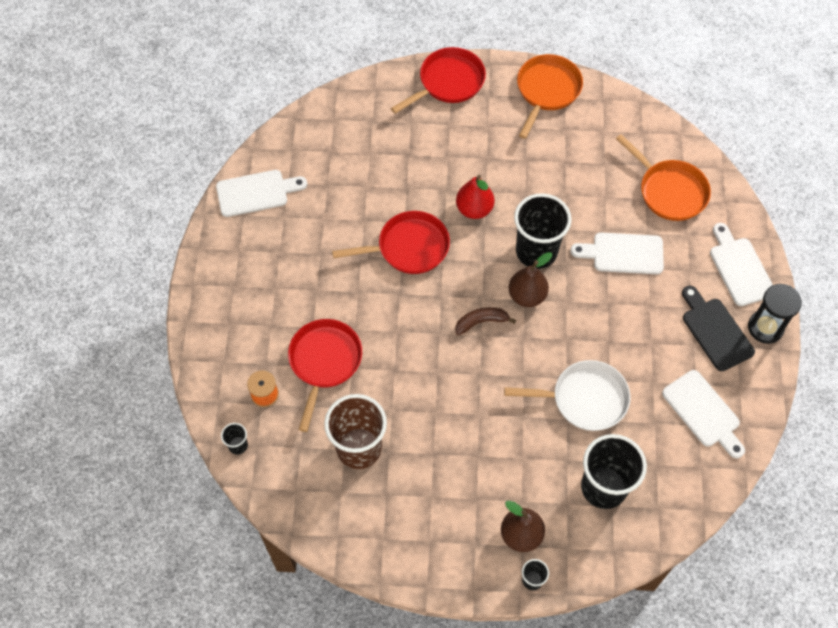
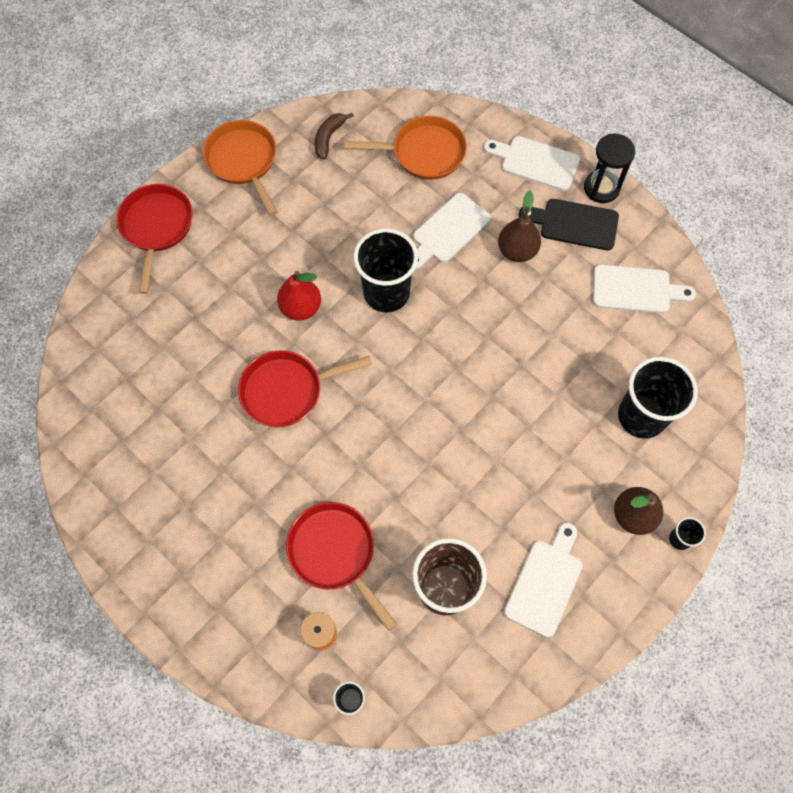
camera: 50 degrees left, 5 degrees up
(256, 193) = (104, 477): white cutting board -> white cutting board (545, 583)
(408, 247) = (287, 390): red pan -> red pan turned 135 degrees counterclockwise
(481, 322) = (413, 389): brown banana -> brown banana (329, 138)
(527, 295) = (420, 333): brown pear -> brown pear (517, 251)
(584, 399) = (552, 367): white pan -> none

